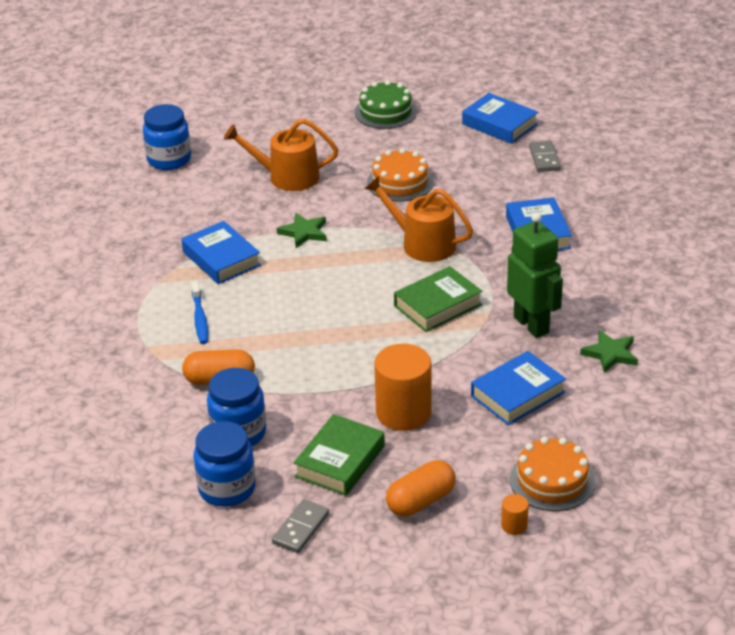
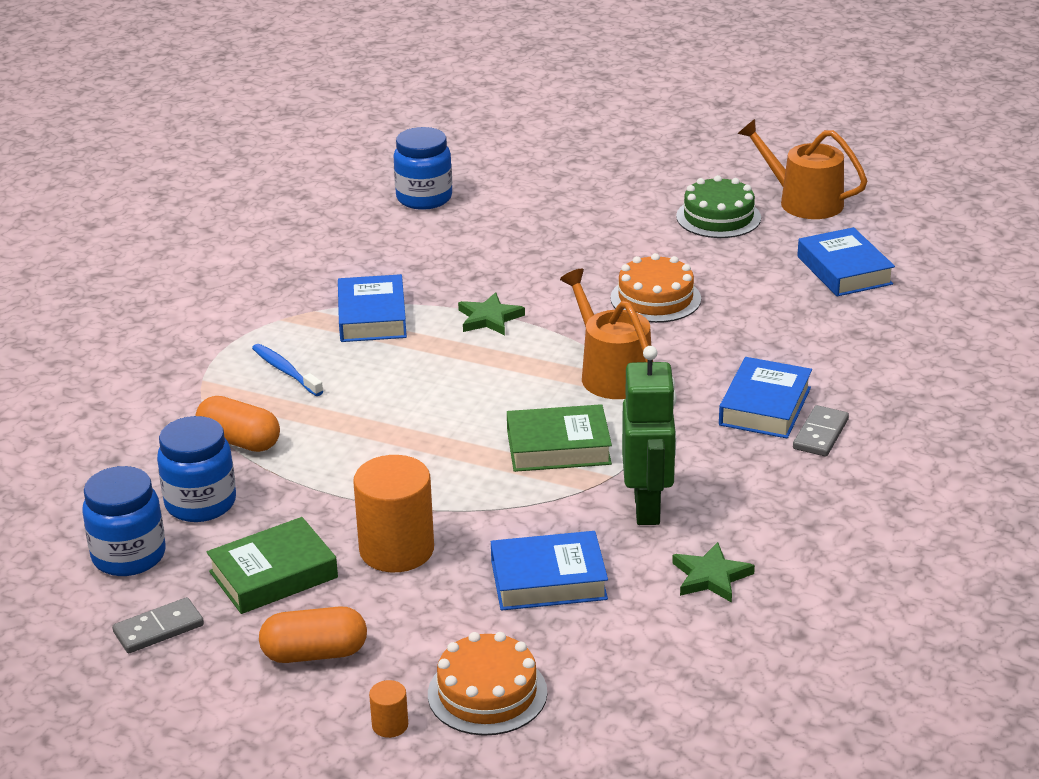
camera: 30 degrees right, 5 degrees down
(200, 318) = (285, 371): blue toothbrush -> blue toothbrush turned 120 degrees clockwise
(287, 177) = (532, 254): orange watering can -> orange watering can (803, 201)
(544, 158) = (861, 325): grey domino -> grey domino (820, 434)

